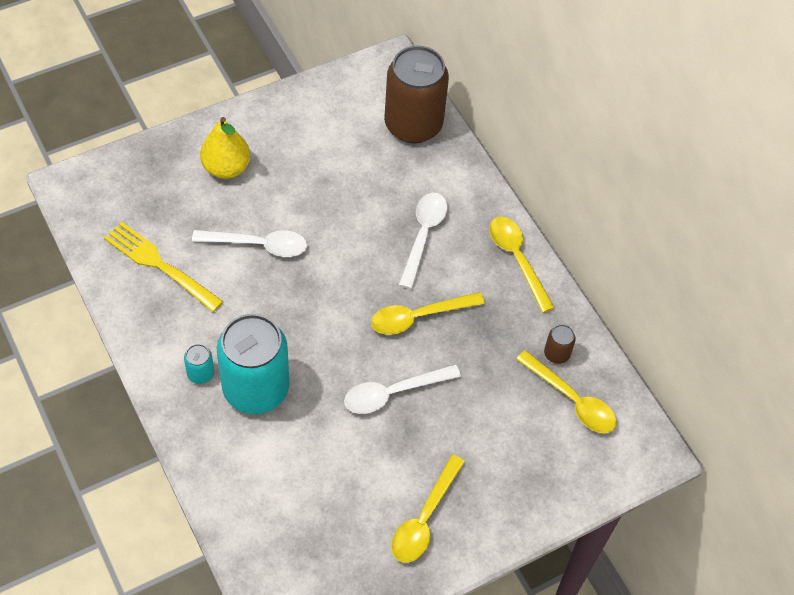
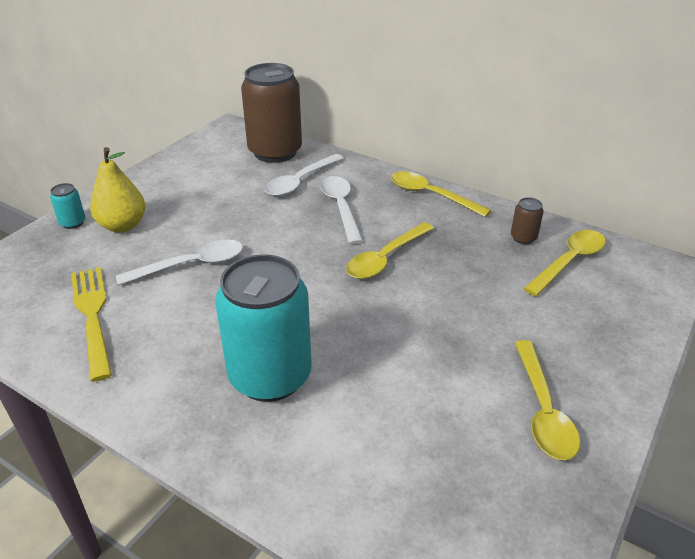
camera: 25 degrees left, 20 degrees down
(160, 265) = (93, 317): yellow fork -> yellow fork turned 60 degrees clockwise
(200, 374) = (197, 390): turquoise can -> turquoise can (73, 223)
(393, 393) = (413, 321): white spoon -> white spoon (300, 182)
(572, 400) = (569, 261): yellow spoon -> yellow spoon turned 60 degrees counterclockwise

